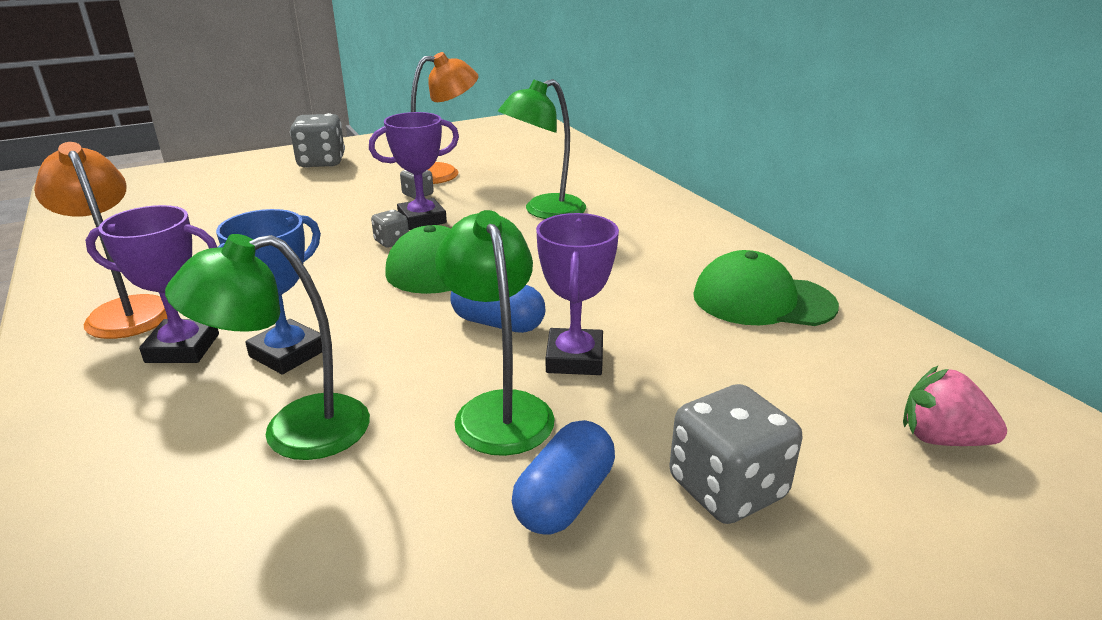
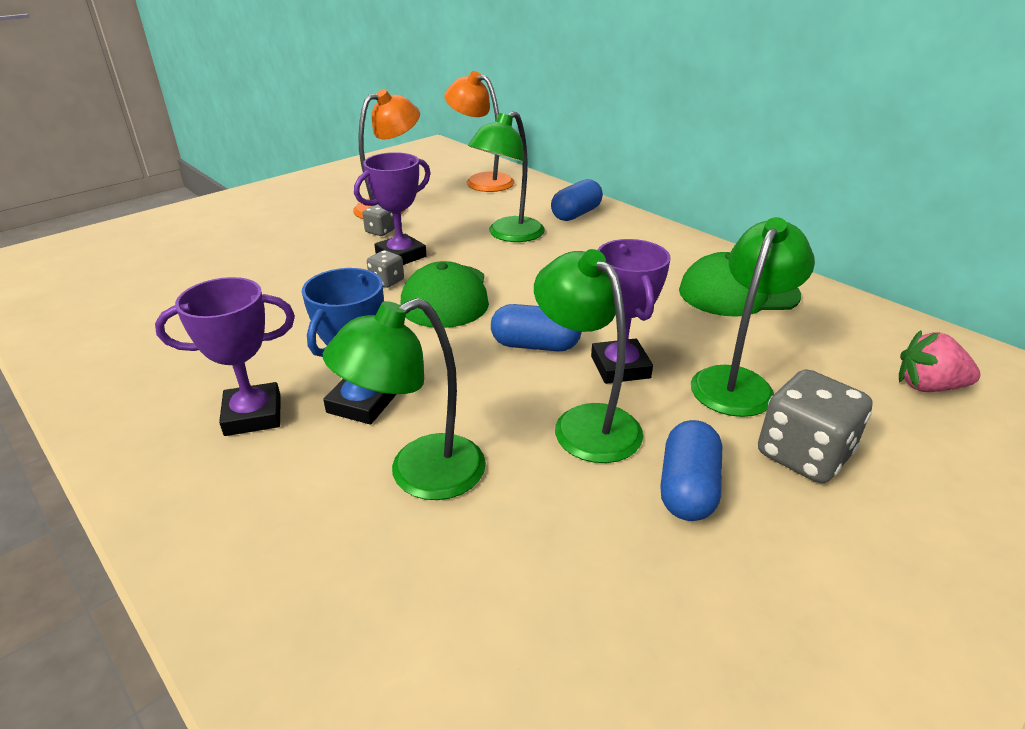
camera: 15 degrees left, 5 degrees up
(126, 310) = (164, 387): orange lamp -> orange lamp (481, 181)
(321, 162) = (260, 208): grey dice -> none
(630, 198) = (576, 214): none -> blue capsule
(699, 394) = (737, 382): none -> green lamp

